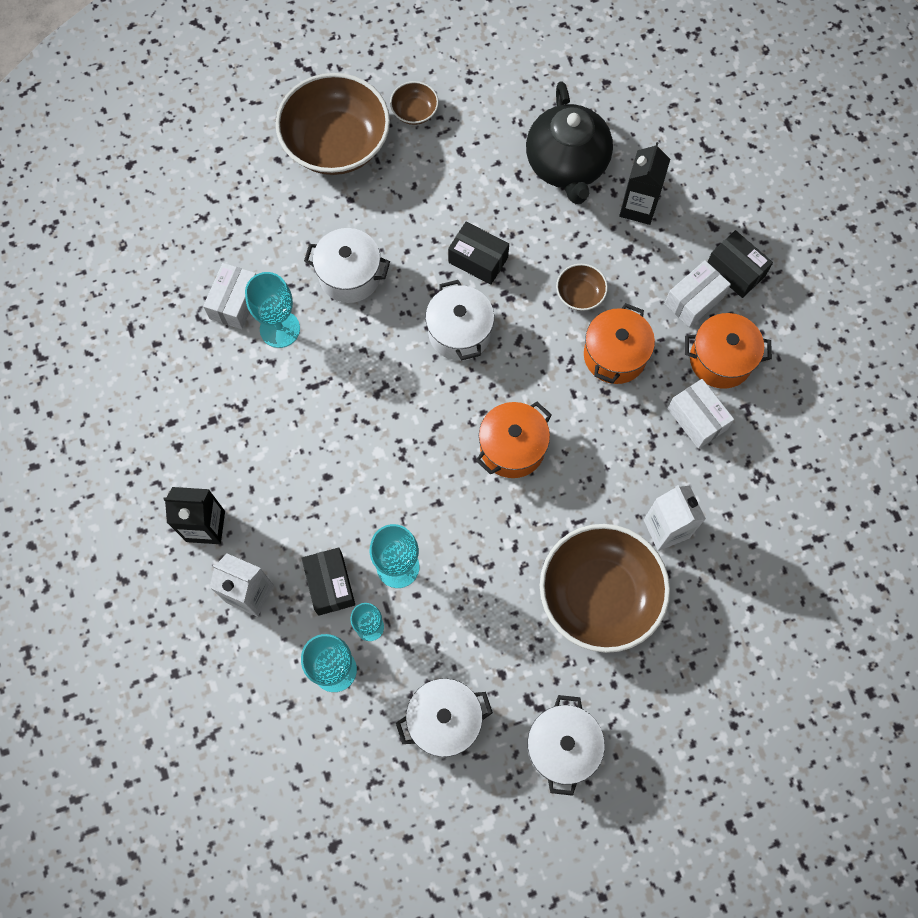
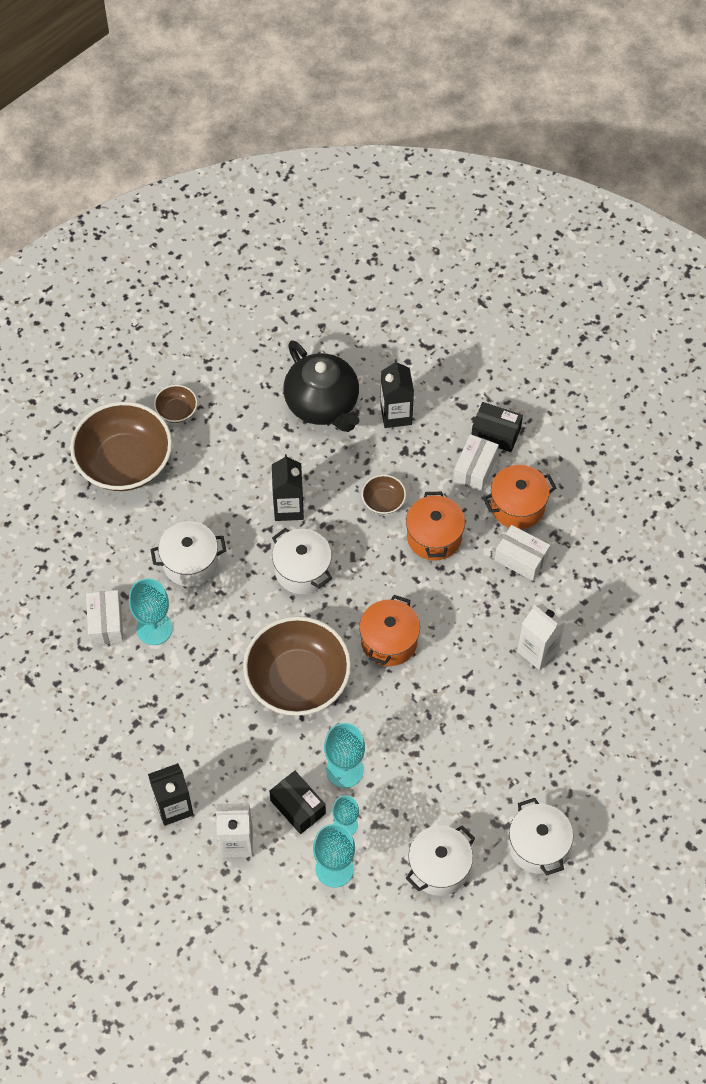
camera: 25 degrees left, 10 degrees down
(478, 260) = (288, 508): black box -> black carton
(599, 595) = (511, 722): brown bowl -> brown bowl (298, 679)

